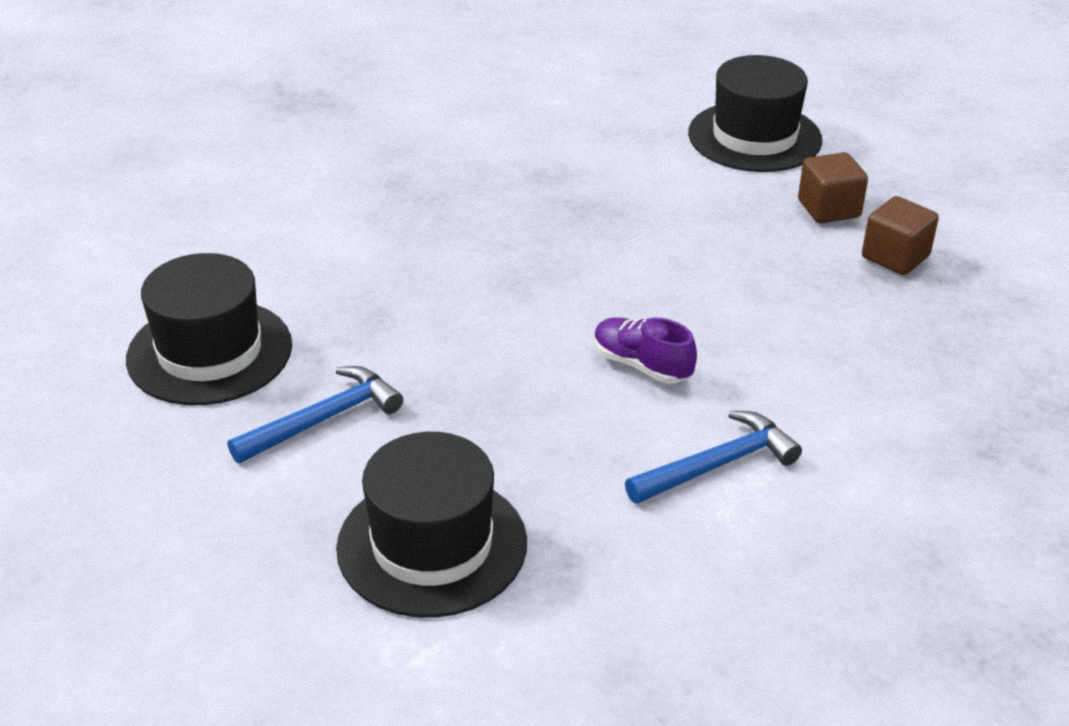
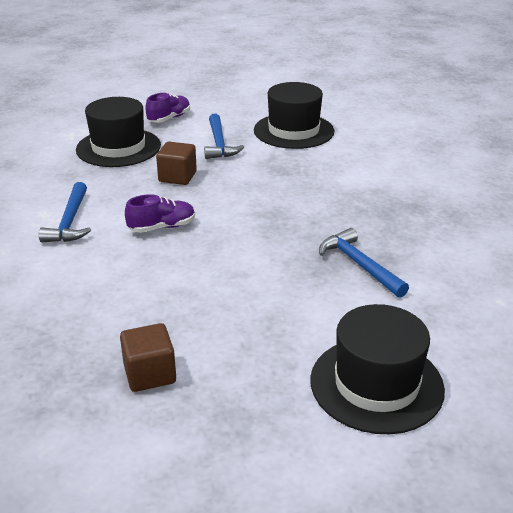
camera: 120 degrees right, 5 degrees down
(246, 538) = (169, 118): none -> purple shoe
(573, 189) = (359, 265): none -> blue hammer
(829, 209) = (238, 372): brown cube -> brown cube (177, 177)

